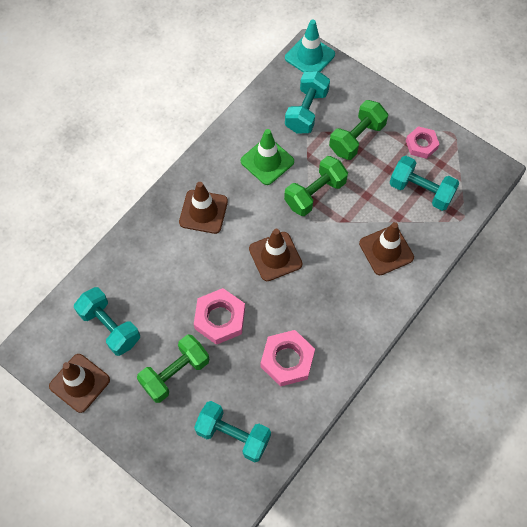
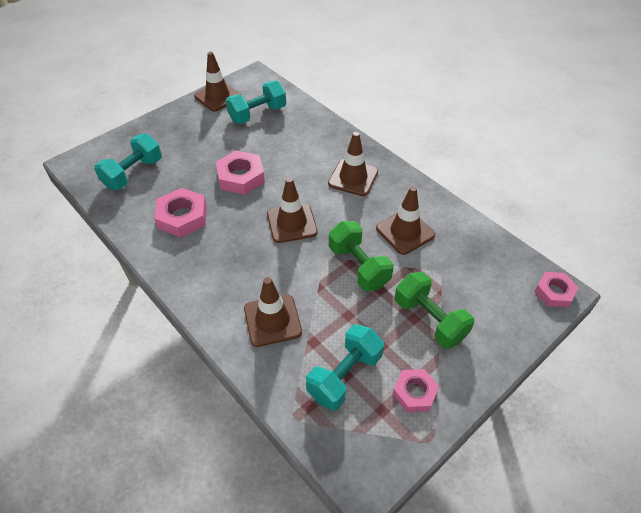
camera: 100 degrees right, 15 degrees down
(175, 373) = (202, 146): green dumbbell -> none
(267, 161) = (405, 232): green traffic cone -> brown traffic cone
(306, 111) = (471, 276): turquoise dumbbell -> none
(309, 56) = (554, 292): turquoise traffic cone -> pink nut

